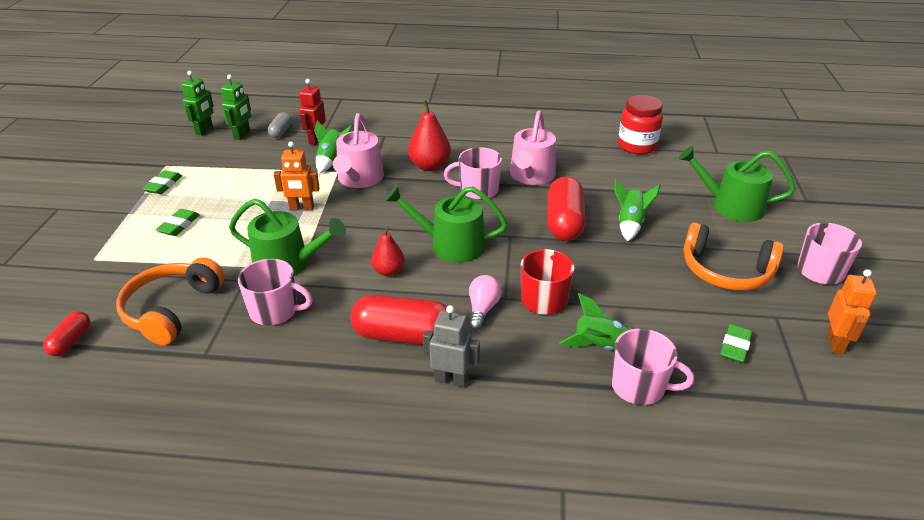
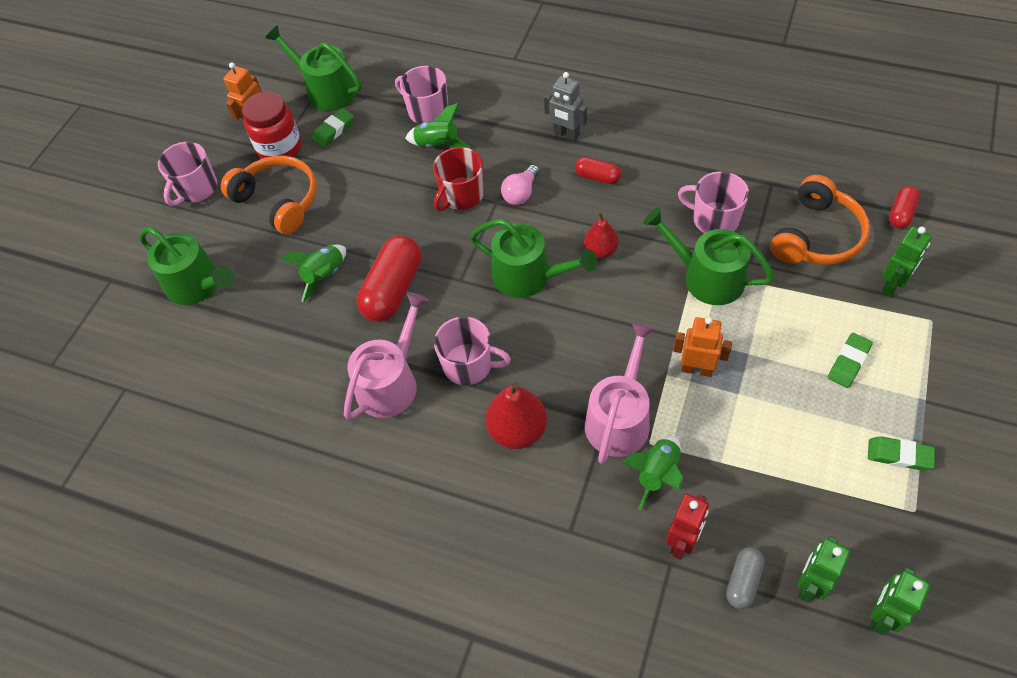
camera: 160 degrees left, 20 degrees up
(115, 279) = (892, 285): none -> green robot
(163, 185) = (899, 455): green eraser -> green eraser turned 75 degrees clockwise
(403, 336) = (597, 177): red capsule -> red capsule, size x0.52
(637, 146) = (216, 424): red jar -> red jar (279, 148)
(791, 397) = (326, 90): none -> green watering can

